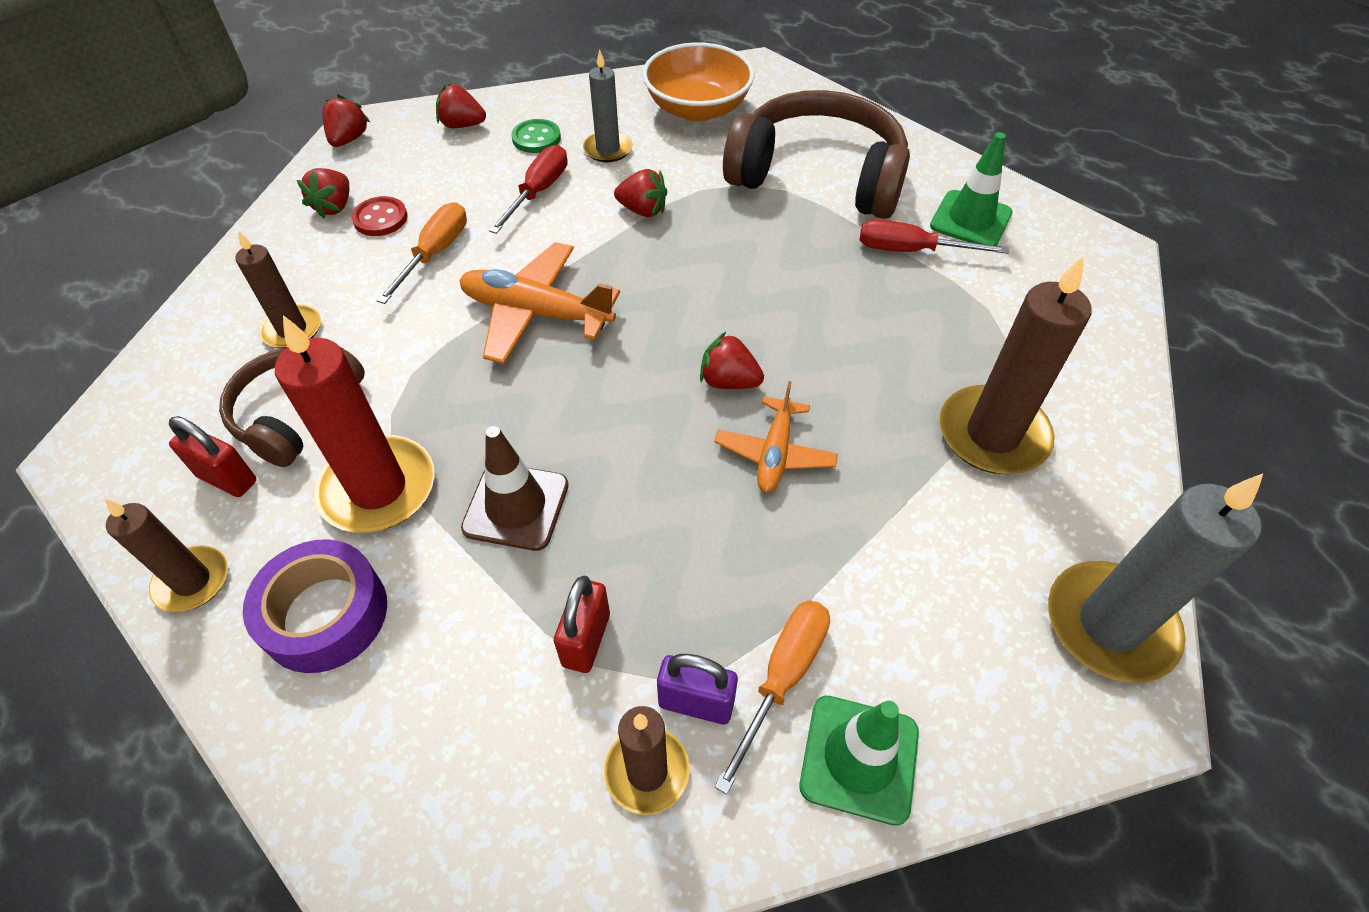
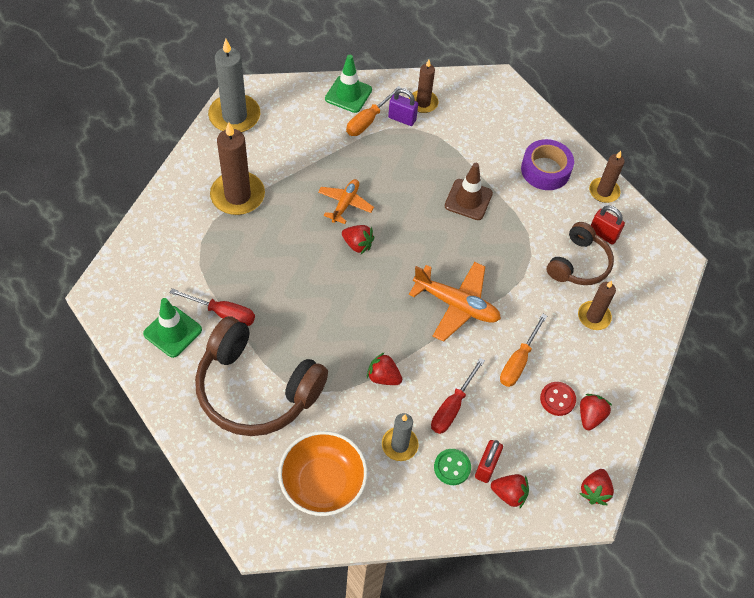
camera: 175 degrees left, 5 degrees up
(378, 488) = (531, 218): red candle -> none
(586, 640) = (441, 144): red padlock -> red padlock (486, 467)

